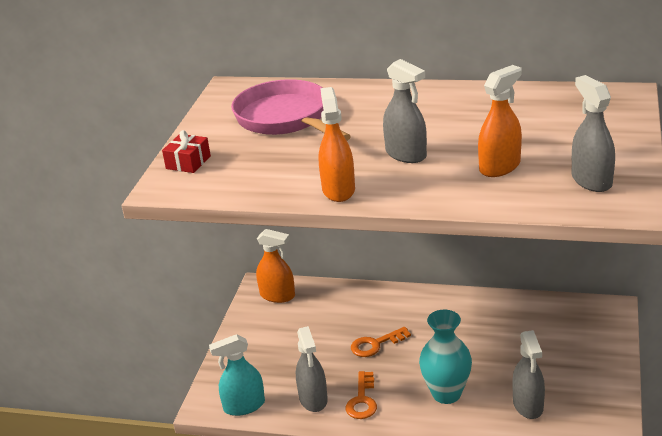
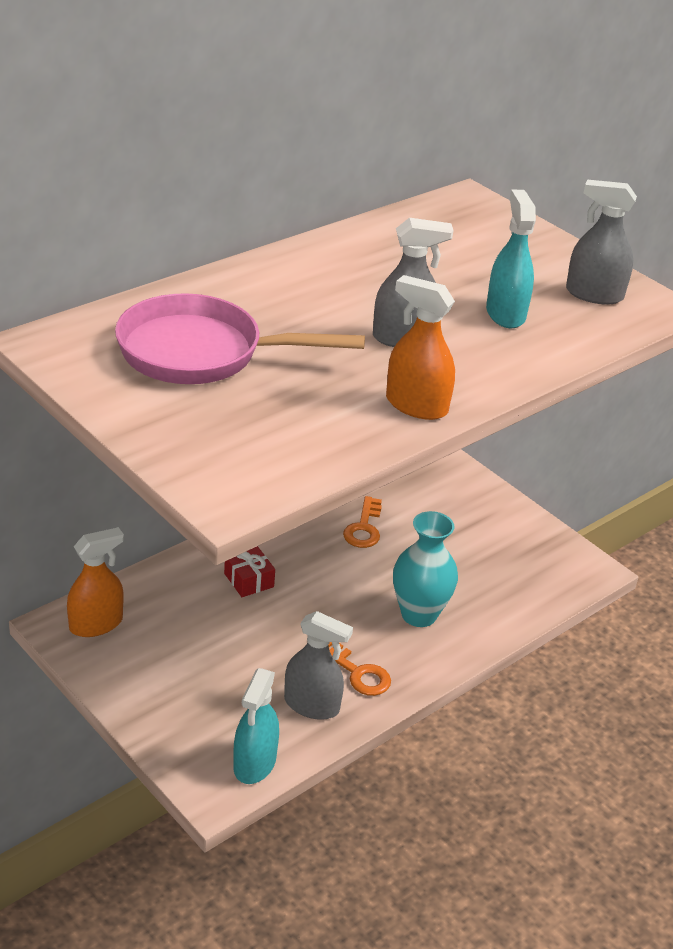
camera: 60 degrees left, 5 degrees up
(188, 162) = (193, 456): red gift -> red gift (249, 580)
(375, 344) = (285, 610): orange key -> orange key (364, 528)
(500, 167) = (505, 314): orange spray bottle -> turquoise spray bottle
(528, 405) = (494, 580): grey spray bottle -> none

